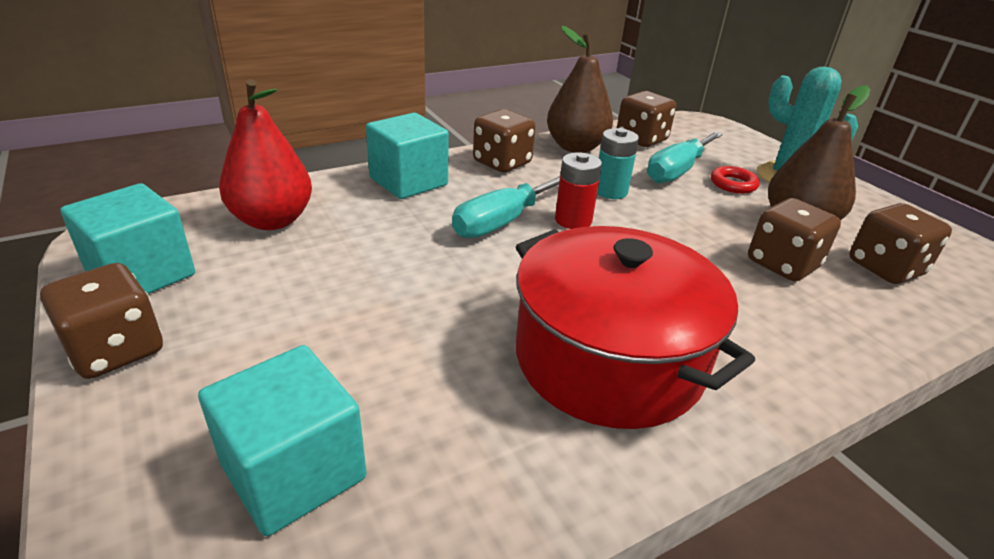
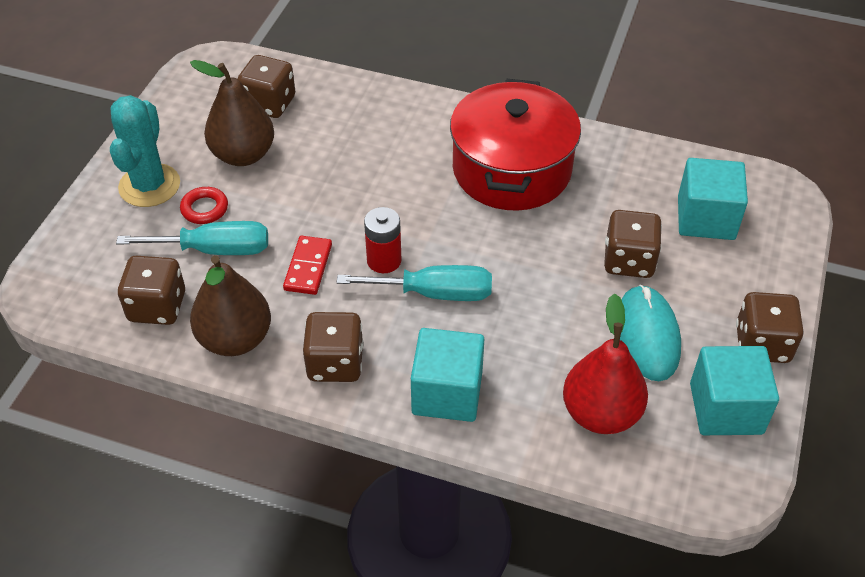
camera: 130 degrees left, 15 degrees up
(273, 288) = (647, 336): none -> turquoise mouse
(610, 191) = (308, 267): turquoise battery -> red domino
(782, 264) = (320, 144): brown dice -> brown dice (628, 261)

